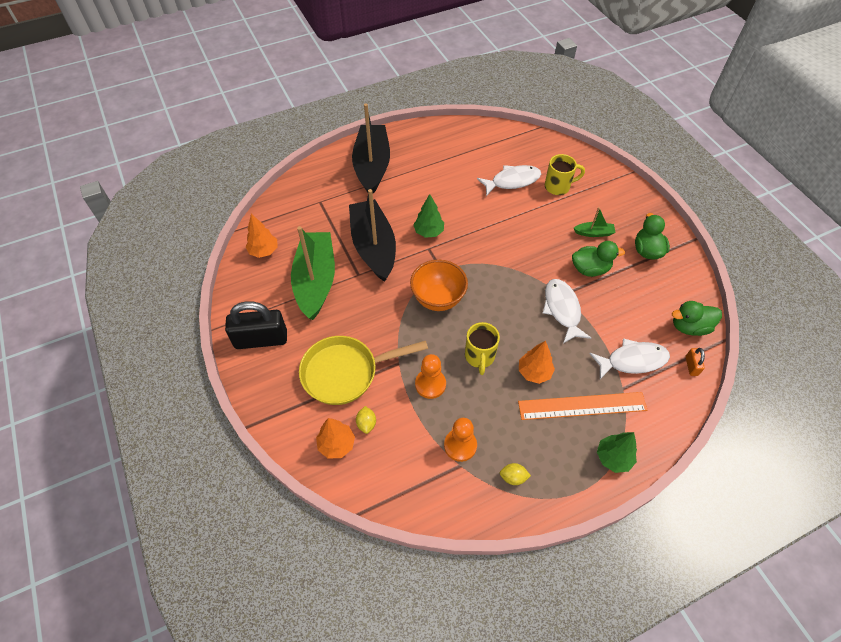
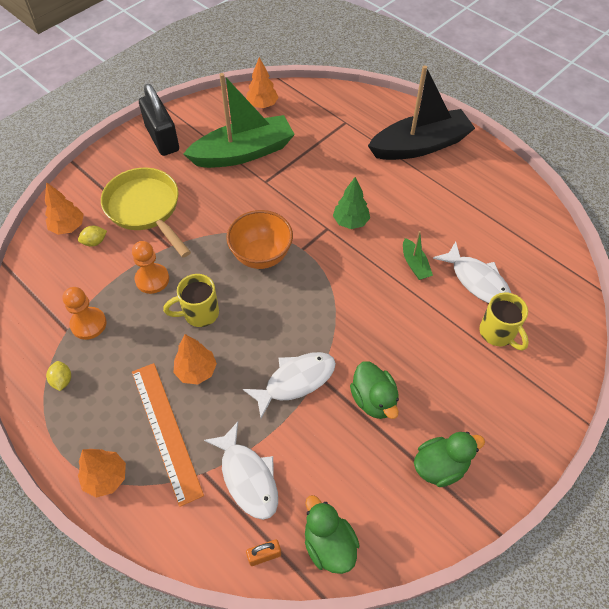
camera: 70 degrees right, 0 degrees up
(373, 247) = (306, 182): black boat -> none
(594, 233) = (438, 392): green boat -> green boat (415, 264)
(613, 458) = (106, 477): green tree -> orange tree

